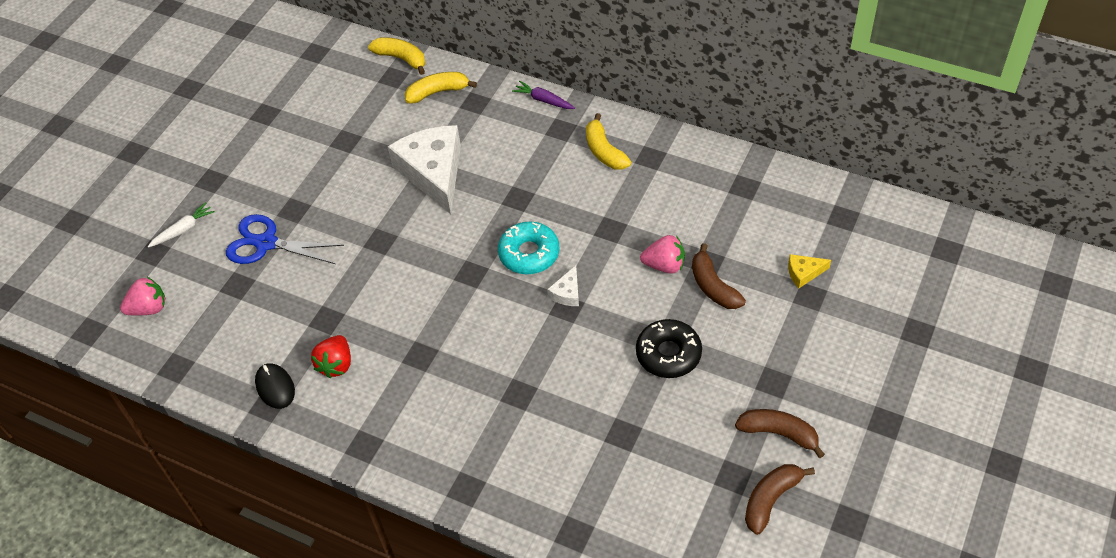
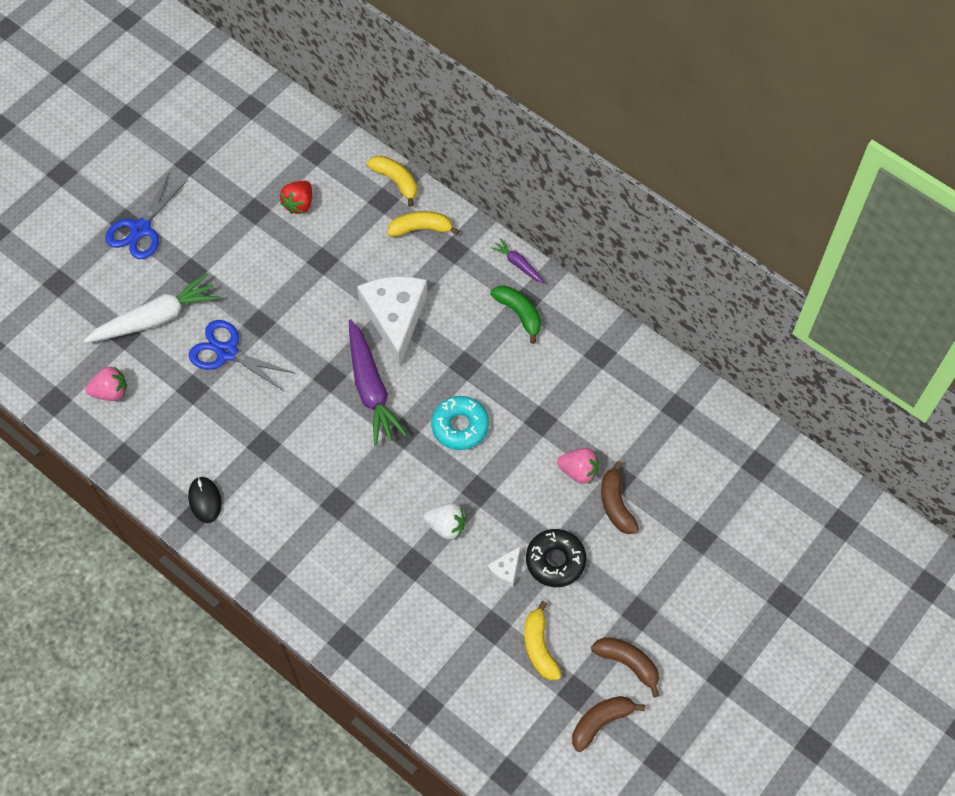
camera: 10 degrees right, 10 degrees up
(150, 155) = (141, 229): none -> blue scissors
(183, 229) = (156, 318): white carrot -> white carrot, size x2.03
(336, 364) = (262, 492): red strawberry -> red strawberry (299, 204)
(427, 241) = (371, 389): none -> purple carrot
(543, 349) = (446, 526): none -> white strawberry
(558, 141) = (519, 314): none -> green banana
(567, 293) = (483, 476): white cheese -> white cheese (505, 569)
(604, 151) = (559, 335): yellow banana -> yellow banana (539, 647)
(804, 273) = (702, 513): yellow cheese -> none

